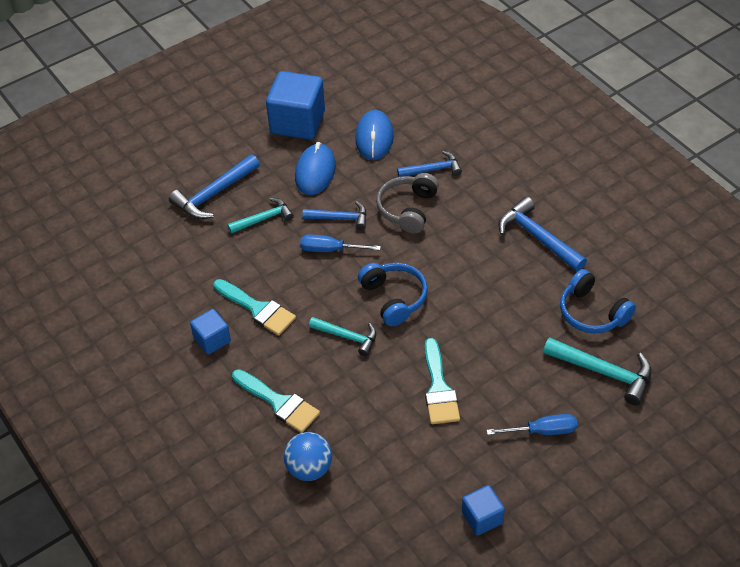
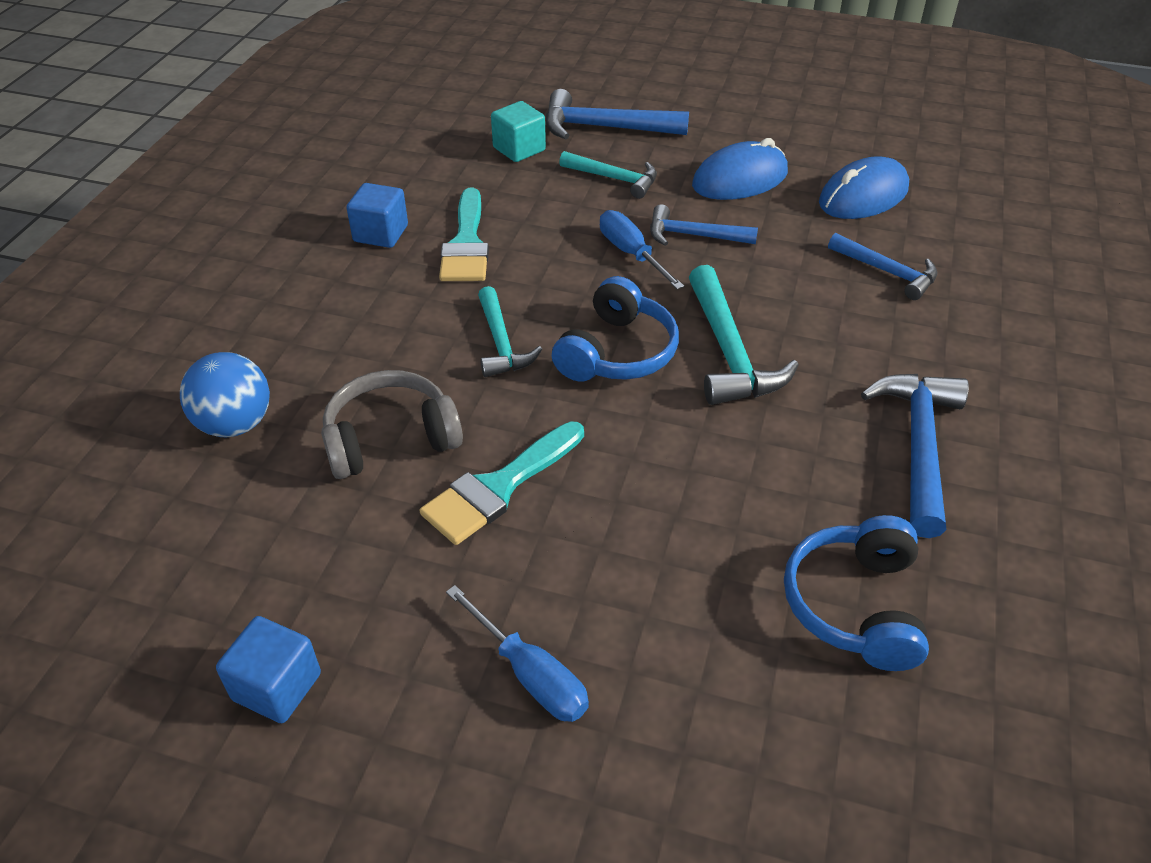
camera: 50 degrees right, 5 degrees down
(195, 241) = (519, 149): none -> turquoise cube
(279, 403) = (328, 338): turquoise brush -> none
(297, 122) = (796, 129): blue cube -> none
(340, 218) = (693, 235): blue hammer -> blue hammer turned 135 degrees clockwise
(408, 209) = (788, 285): grey headphones -> grey headphones (390, 439)
(604, 372) = (745, 699): turquoise hammer -> turquoise hammer (729, 352)

